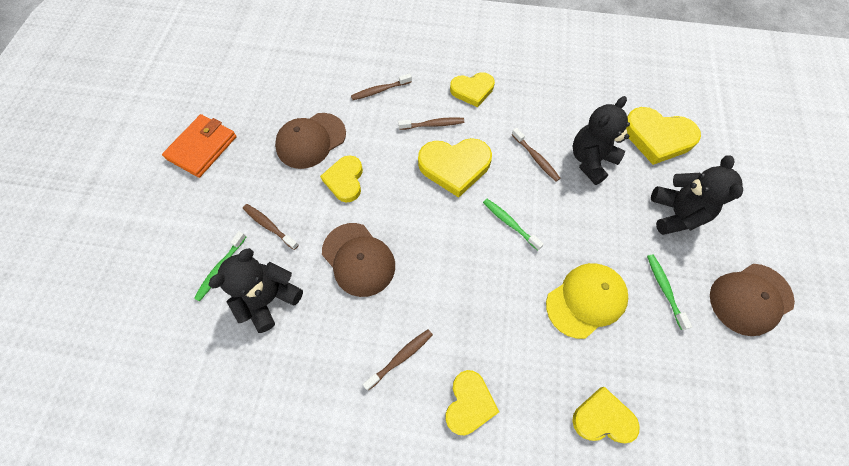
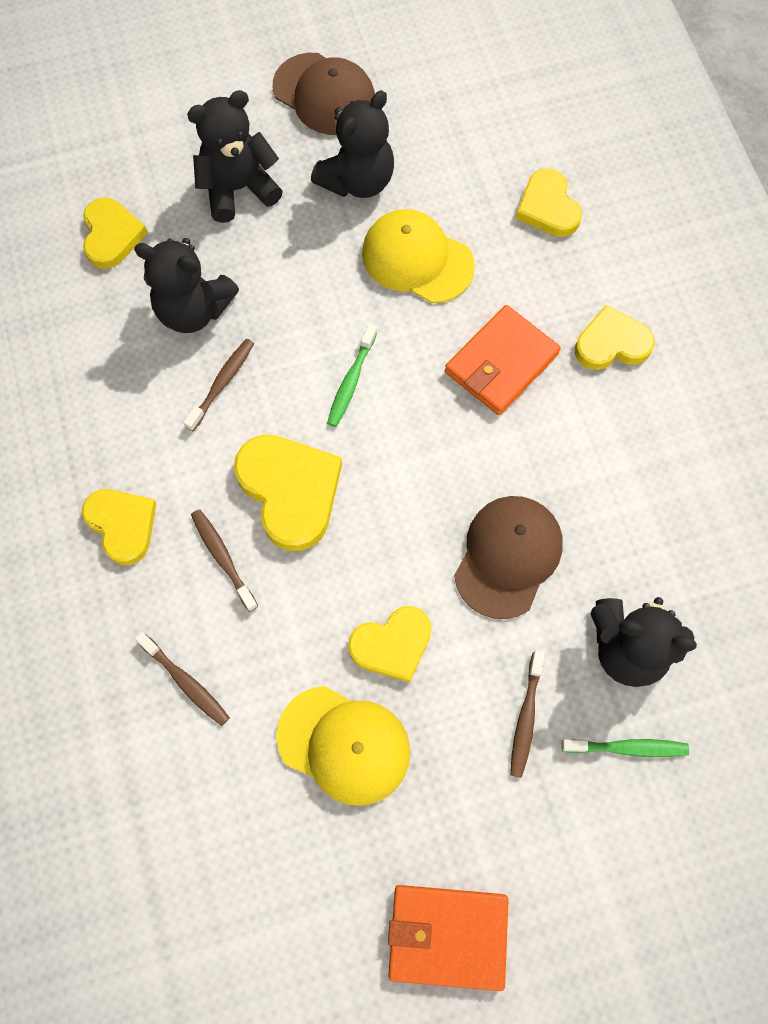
camera: 115 degrees left, 5 degrees up
(311, 140) = (344, 744): brown cap -> yellow cap
(400, 357) = (605, 440): brown toothbrush -> none
(485, 317) = (501, 363): none -> orange wallet
(657, 137) = (112, 236): yellow heart -> yellow heart, size x0.66
(664, 289) = (357, 181): green toothbrush -> black teddy bear

